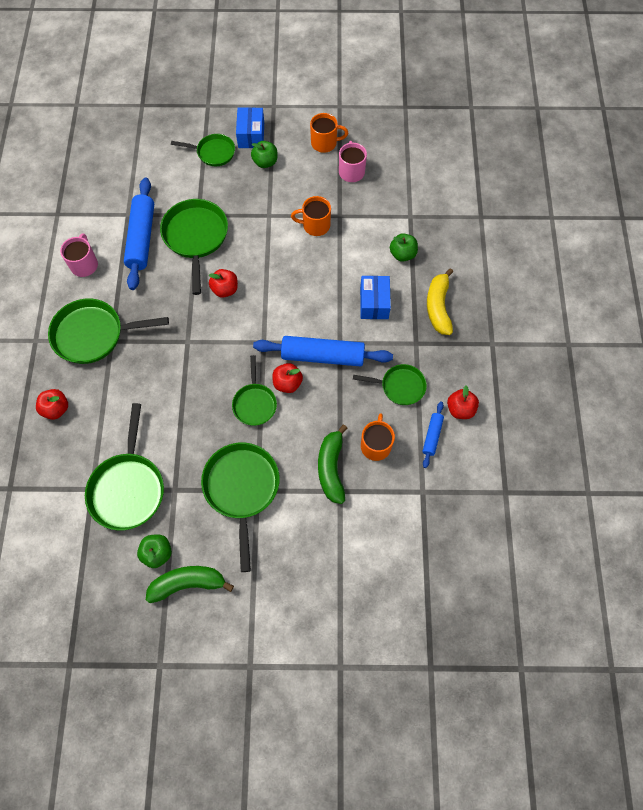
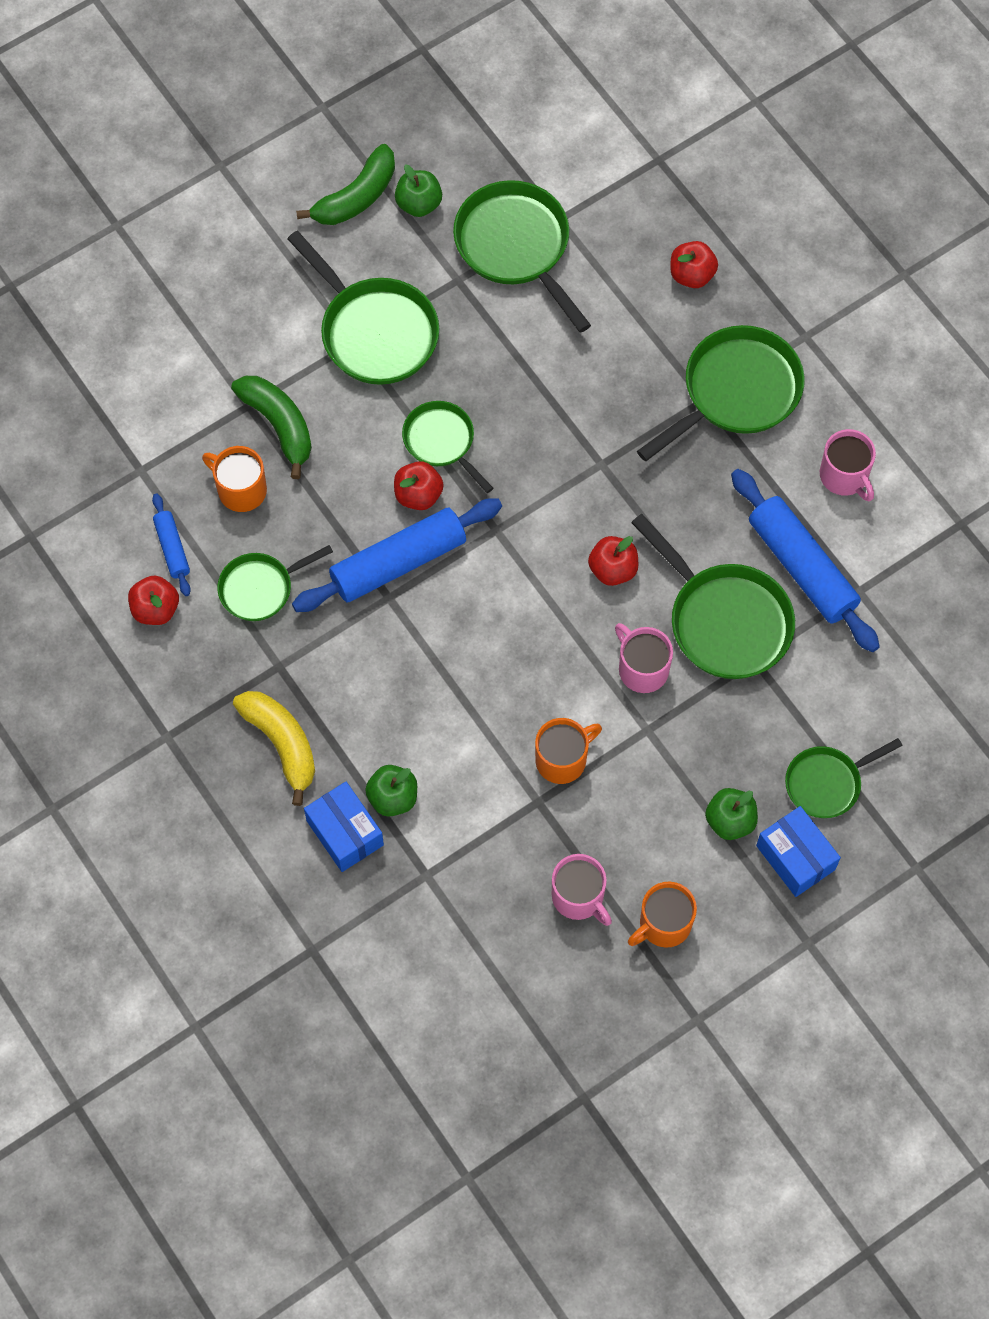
camera: 145 degrees right, 0 degrees up
(249, 240) = (642, 669): none -> pink mug
(374, 303) = (381, 688): blue box -> blue box (345, 833)
(376, 445) = (240, 490): orange mug -> orange mug turned 150 degrees clockwise

